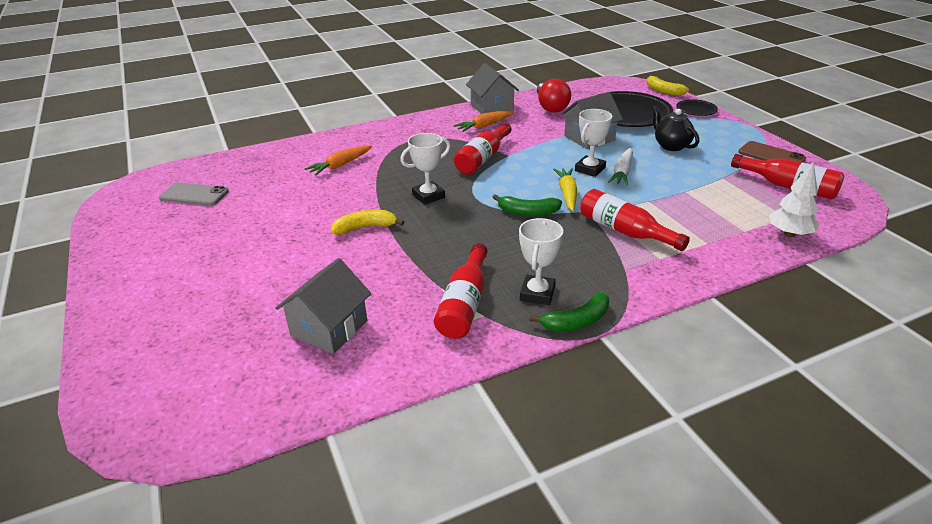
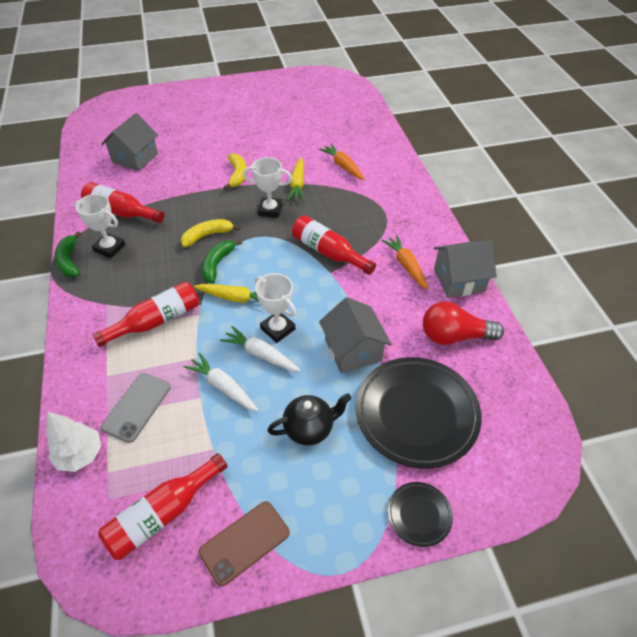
camera: 100 degrees right, 15 degrees up
(194, 195) = (318, 103): grey phone -> grey phone (137, 407)
(329, 328) = (135, 158): grey house -> grey house turned 75 degrees clockwise
(378, 186) = (297, 184): none -> yellow carrot
(428, 196) = (270, 210): white trophy -> white trophy turned 60 degrees counterclockwise
(663, 91) = (506, 499): yellow banana -> yellow banana (207, 236)
(666, 183) = (223, 386): none -> white carrot

